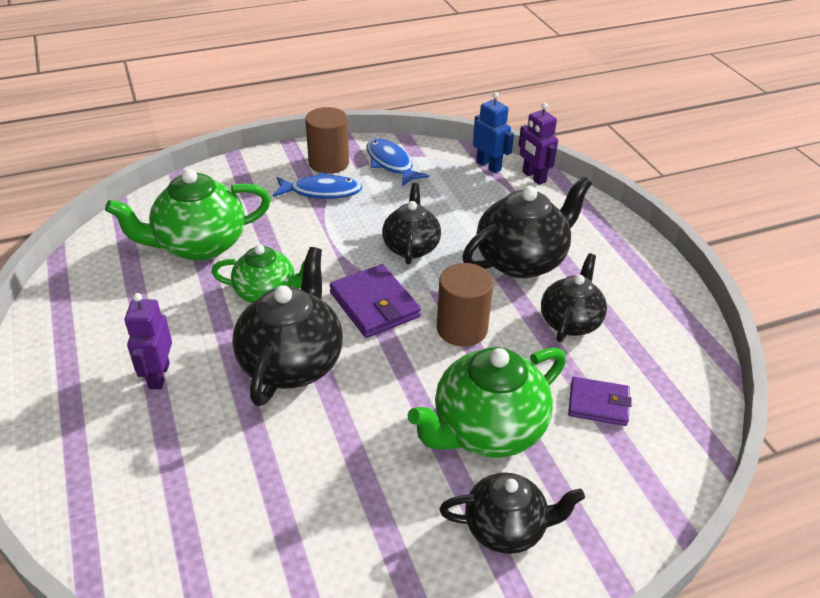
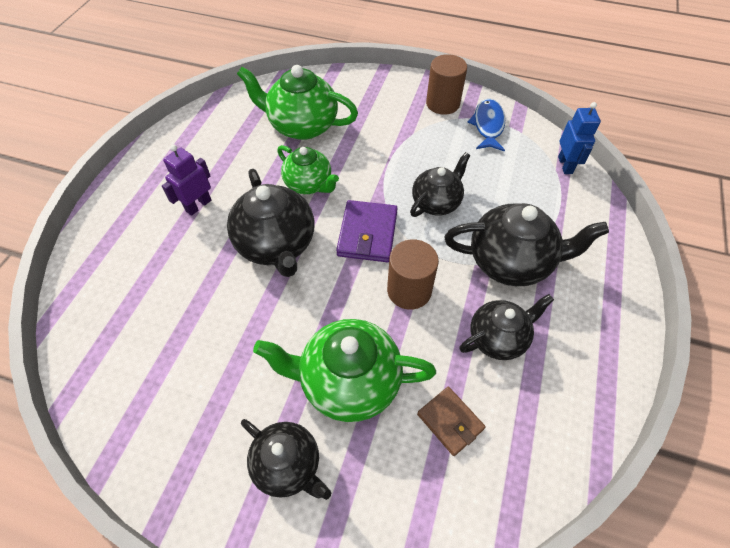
camera: 40 degrees right, 15 degrees up
(292, 363) = (276, 245): black teapot -> black teapot turned 105 degrees clockwise
(321, 191) = (416, 124): blue fish -> none
(533, 177) = (595, 194): purple robot -> none
(598, 404) = (450, 421): purple wallet -> brown wallet

